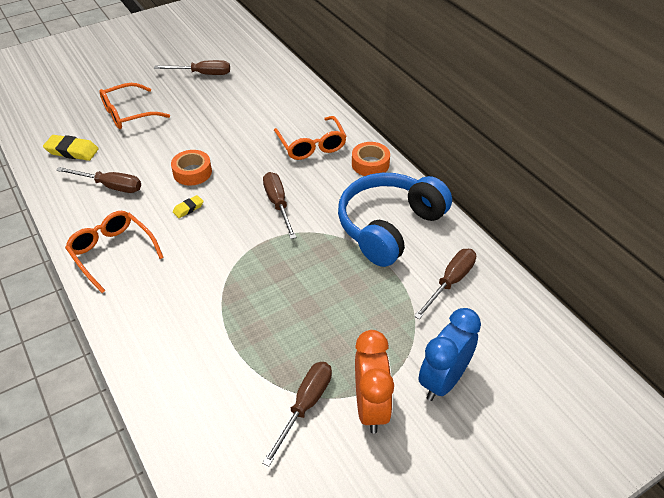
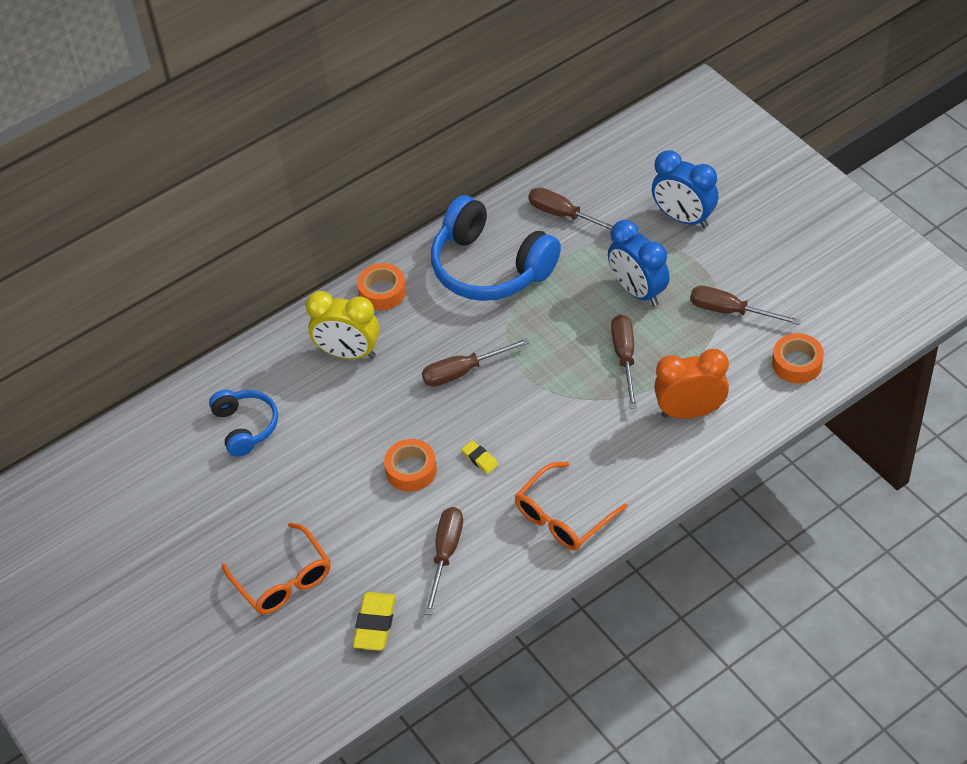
camera: 90 degrees left, 5 degrees up
(202, 74) = (177, 509): brown screwdriver -> brown screwdriver (625, 358)
(219, 459) = (797, 363): none -> orange tape
(258, 99) = (245, 427): none -> blue headphones
(311, 145) = (348, 353): orange glasses -> yellow clock
(345, 328) = (638, 291): none -> blue clock
(371, 407) = (722, 265): orange clock -> orange clock (690, 412)

